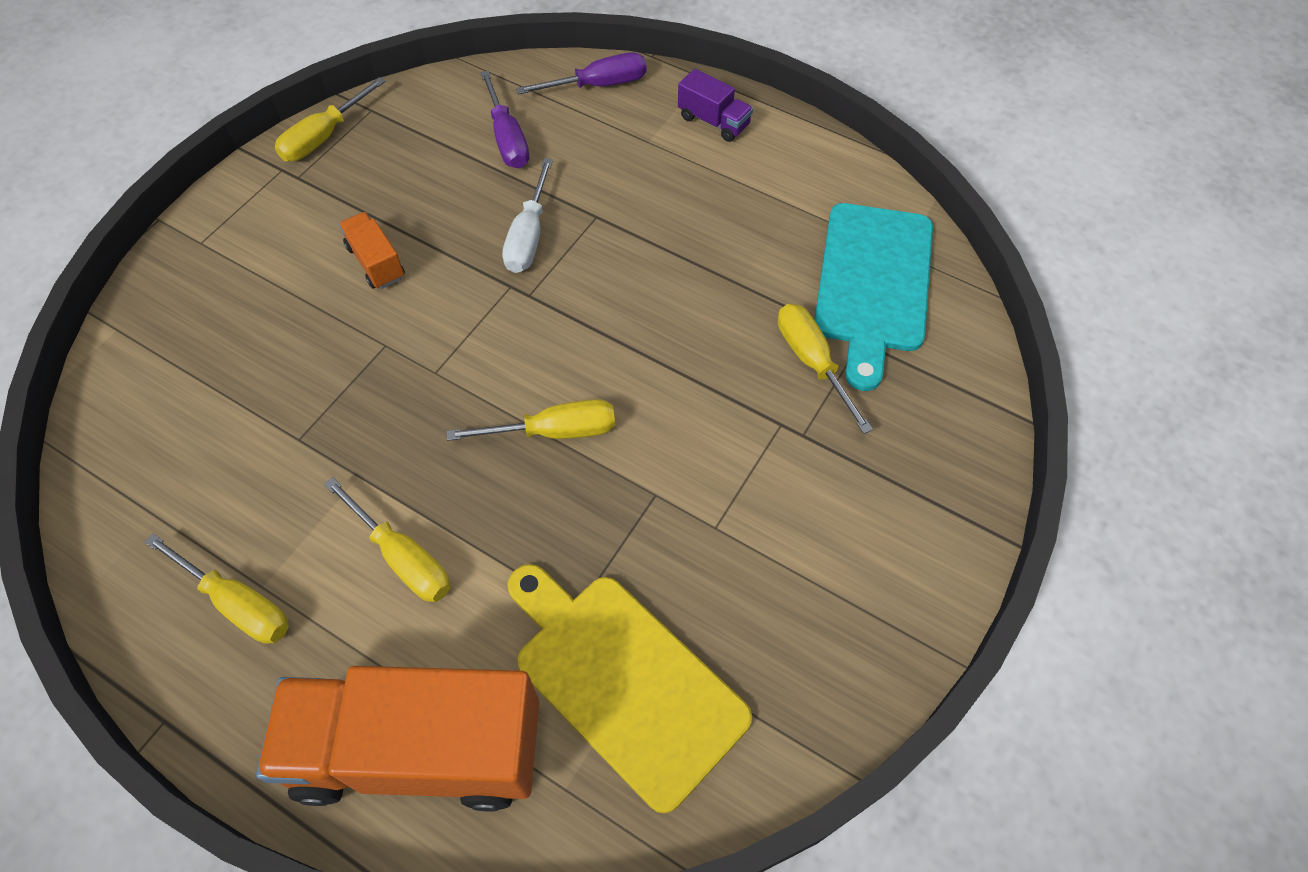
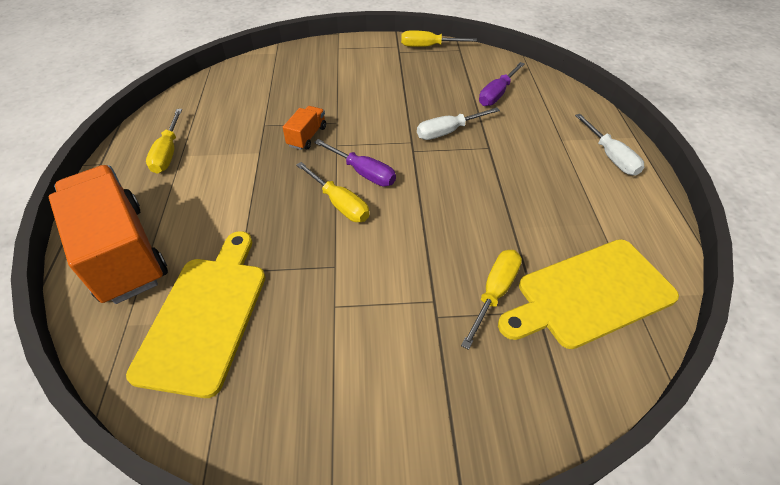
camera: 55 degrees right, 10 degrees down
(376, 262) = (378, 95): orange truck -> orange truck (307, 136)
(403, 558) = (225, 190): yellow screwdriver -> none
(599, 85) = (572, 104): purple screwdriver -> purple screwdriver (363, 173)
(713, 121) = (611, 157): purple truck -> white screwdriver
(873, 284) = (590, 294): turquoise cutting board -> yellow cutting board

